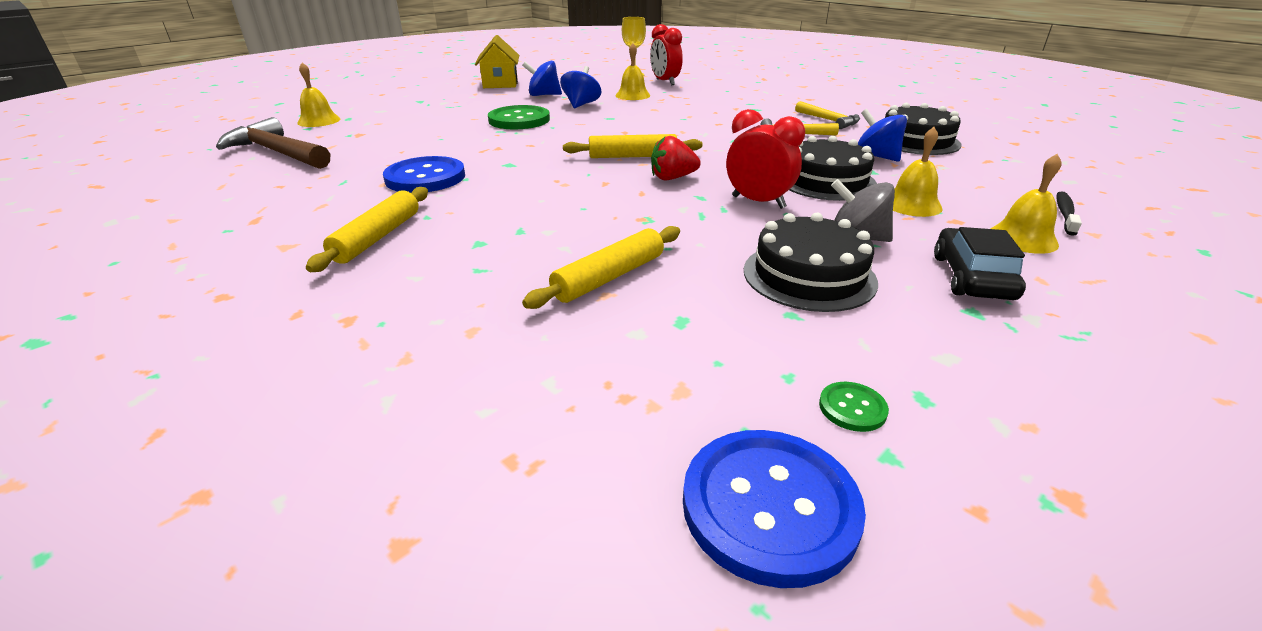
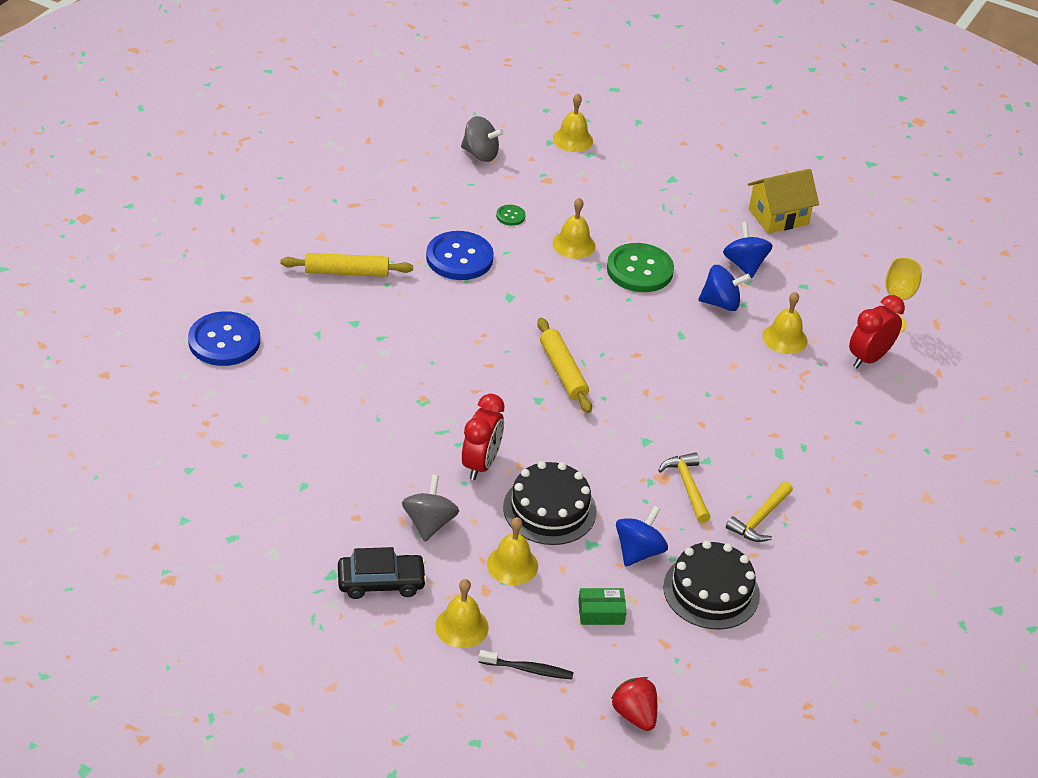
camera: 70 degrees right, 10 degrees up
(277, 152) = (480, 154): brown hammer -> grey spinning top
(461, 135) = (574, 244): none -> yellow bell
(609, 277) = (325, 396): yellow rolling pin -> none
(672, 178) = (516, 405): red strawberry -> red strawberry (634, 715)
(769, 506) = (144, 478): blue button -> blue button (224, 341)
(809, 276) = (357, 494): black cake -> none
(852, 408) = (217, 508): green button -> green button (510, 216)
(962, 177) = (601, 612): none -> green box

